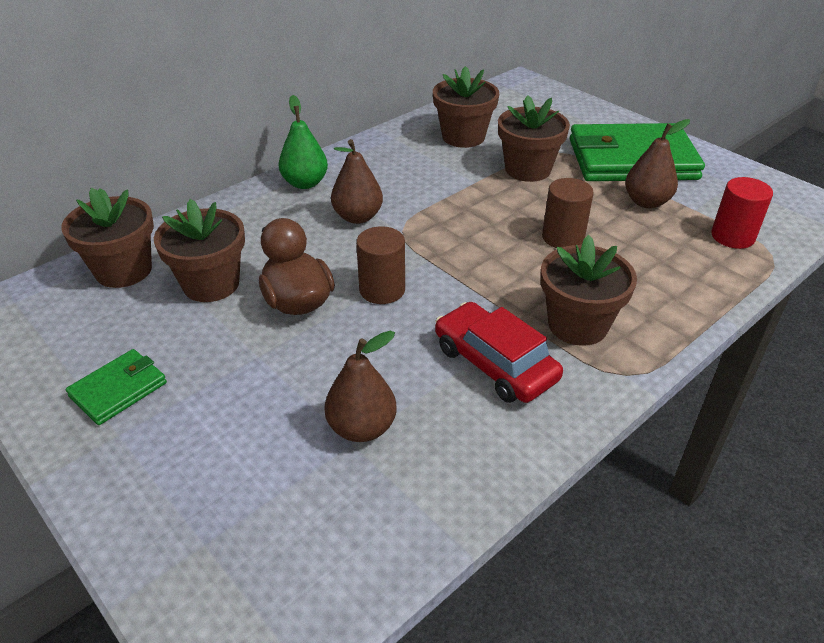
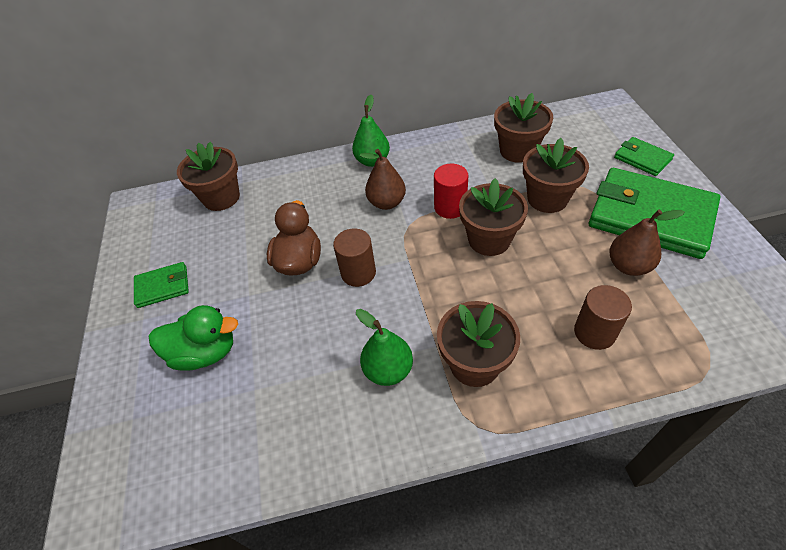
camera: 35 degrees right, 10 degrees up
(211, 284) = (260, 226): brown flower pot -> brown flower pot (489, 240)
(250, 433) = (205, 352): none -> green duck
(362, 428) = (267, 380): brown pear -> none
(495, 363) = (388, 370): red car -> green pear
(563, 237) = (526, 276): brown cylinder -> brown cylinder (594, 332)
(586, 117) = (642, 158): none -> green wallet
(732, 236) = (684, 332): red cylinder -> red cylinder (450, 207)

